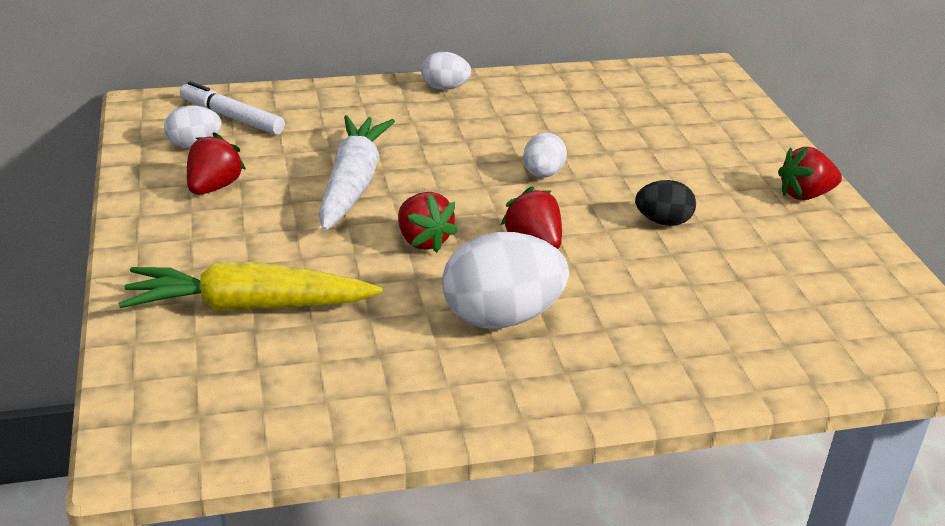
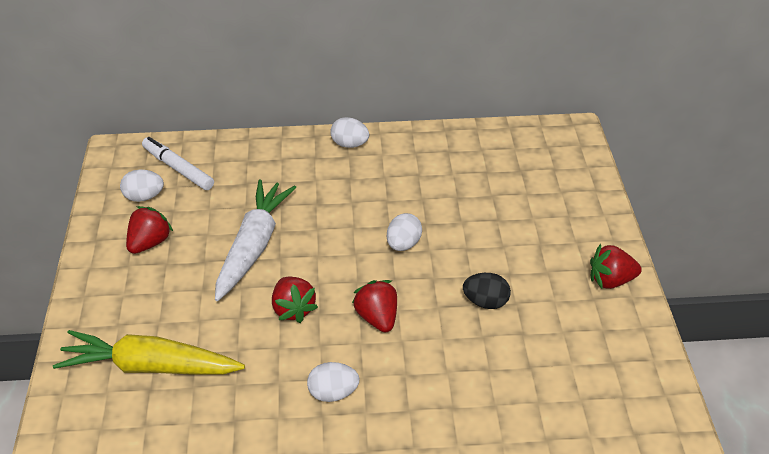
camera: 10 degrees right, 10 degrees up
(501, 317) = (333, 393): white egg -> white egg, size x0.54

